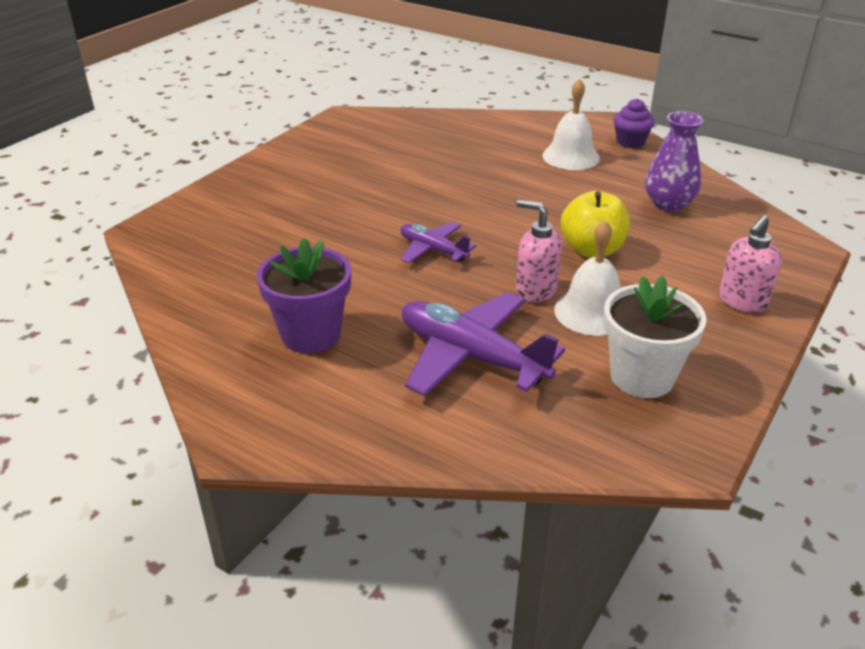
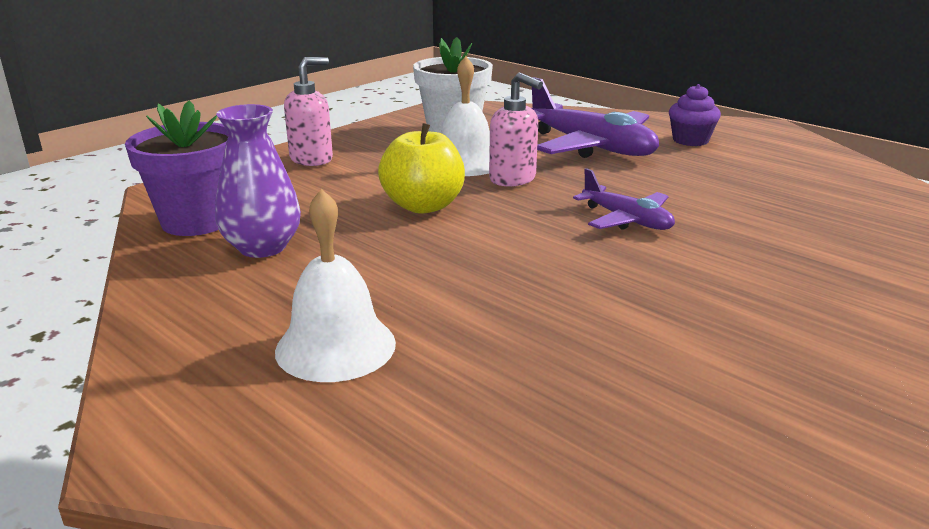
camera: 170 degrees left, 10 degrees down
(311, 334) = (746, 167): purple flower pot -> purple flower pot (196, 221)
(630, 142) = (173, 373): purple cupcake -> purple cupcake (690, 140)

